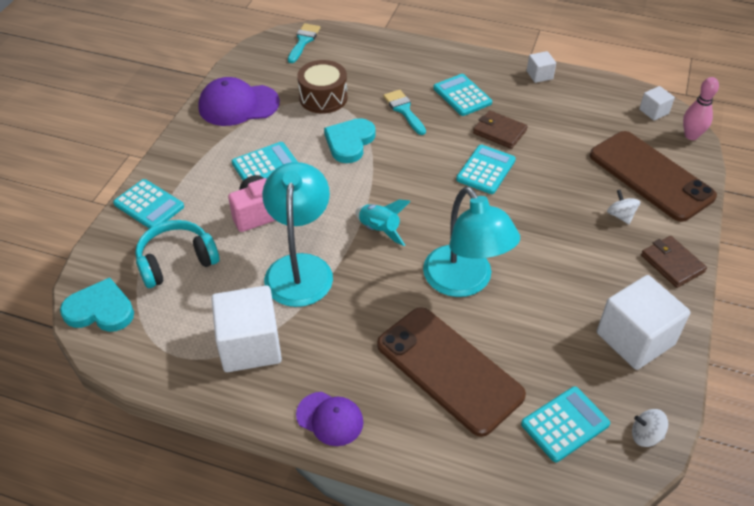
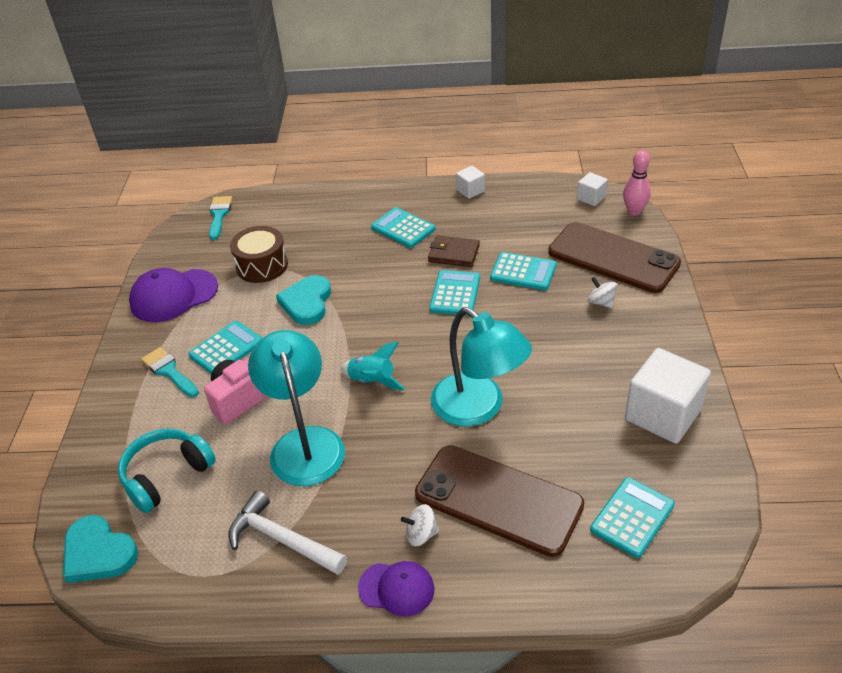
camera: 15 degrees left, 5 degrees down
(100, 310) = (98, 553): turquoise heart -> turquoise heart turned 135 degrees counterclockwise
(149, 205) = (113, 425): turquoise calculator -> turquoise calculator (523, 272)
(250, 345) = (281, 539): white cube -> white hammer
(404, 110) = (350, 257): turquoise brush -> turquoise brush (169, 371)
(645, 435) = (711, 504): white spinning top -> white spinning top (421, 534)
(672, 263) = (666, 334): brown wallet -> none

